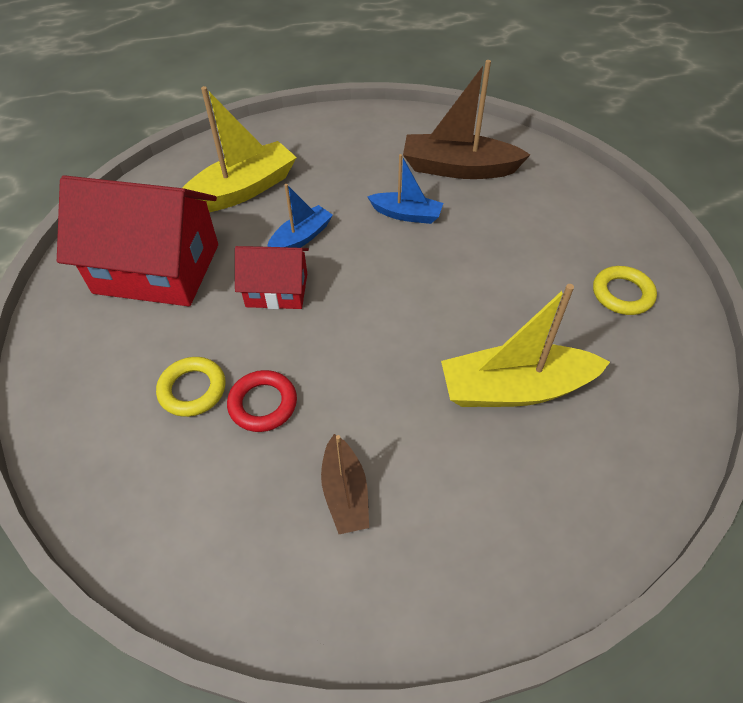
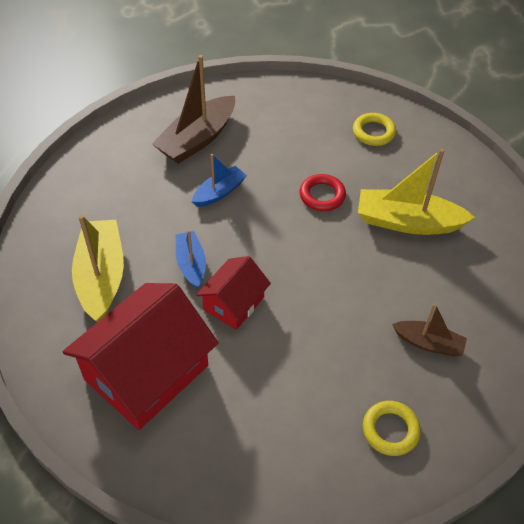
camera: 60 degrees left, 0 degrees up
(192, 389) = (292, 395): yellow ring -> yellow ring (390, 430)
(263, 404) = (333, 357): red ring -> red ring (322, 195)
(515, 388) = (407, 222): yellow boat -> yellow boat turned 75 degrees clockwise

